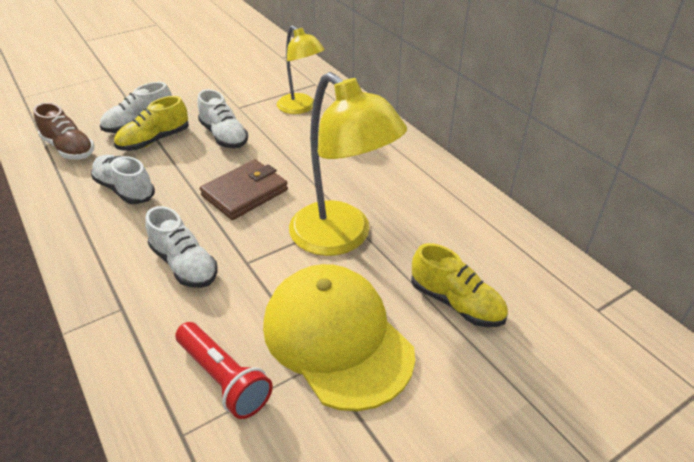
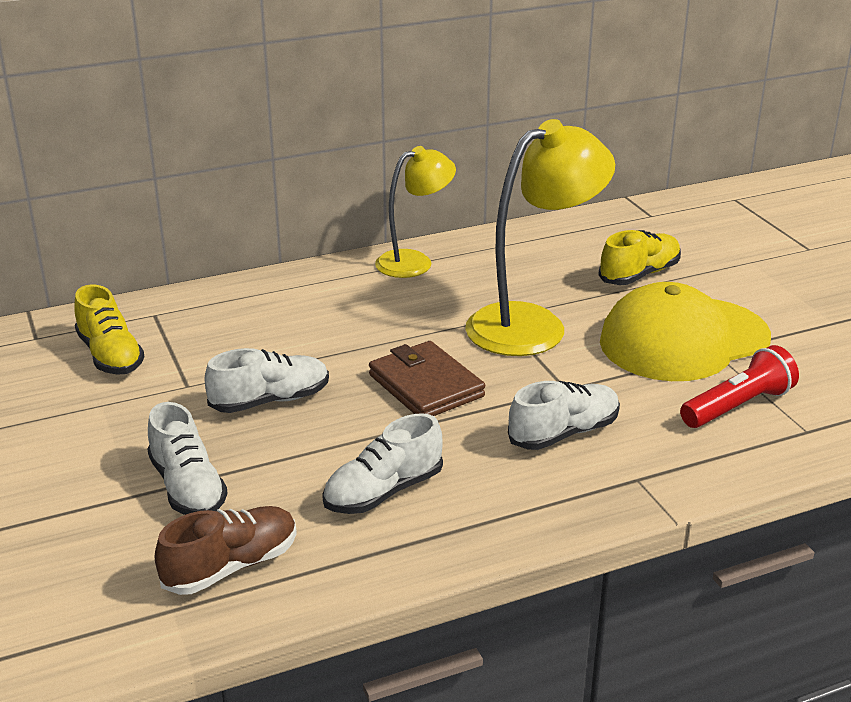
camera: 80 degrees left, 10 degrees down
(154, 140) = (251, 469): yellow shoe -> yellow shoe (110, 355)
(301, 108) = (223, 331): yellow lamp -> yellow lamp (414, 262)

